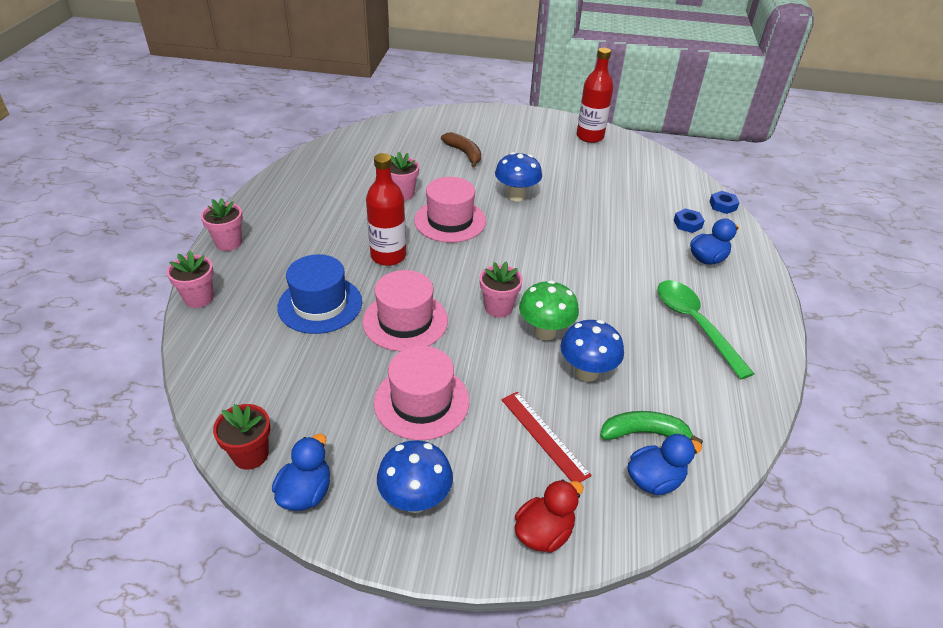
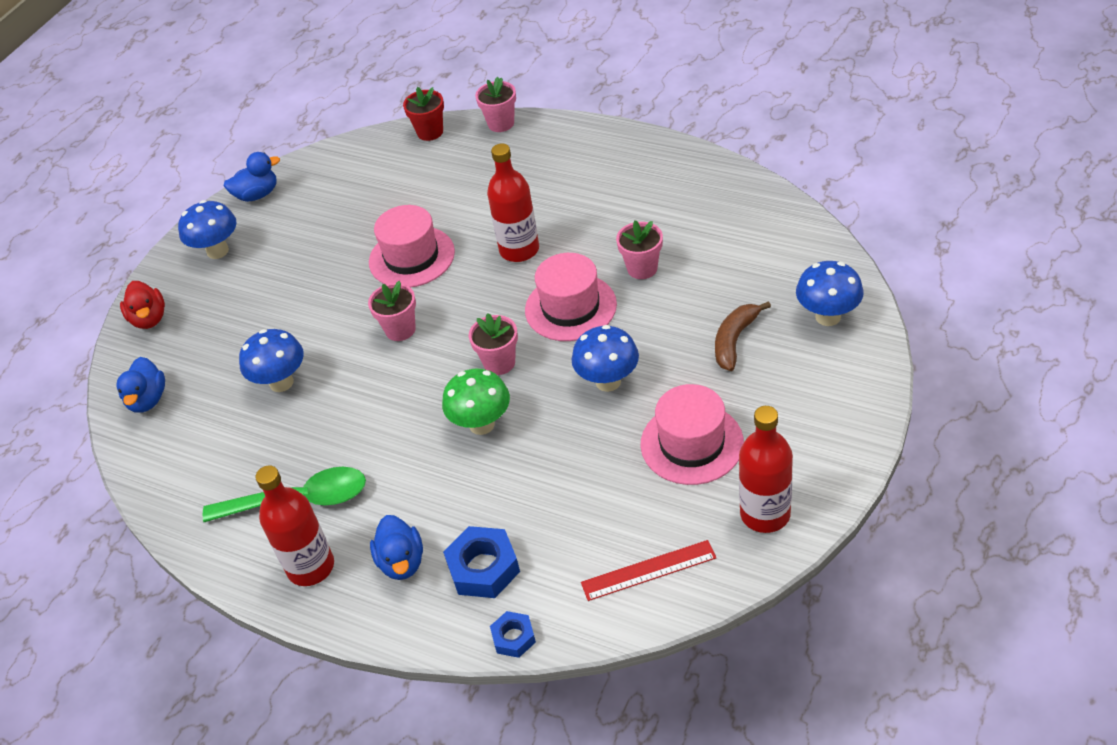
camera: 115 degrees right, 5 degrees up
(228, 243) = (583, 134): pink flower pot -> pink flower pot (499, 363)
(250, 455) = (306, 166): red flower pot -> red flower pot (430, 132)
(306, 493) = (257, 195): blue duck -> blue duck turned 60 degrees counterclockwise
(320, 304) = (460, 199): blue hat -> none
(421, 401) = (307, 261): pink hat -> pink hat (691, 443)
(435, 125) = (828, 317): none -> blue mushroom
(464, 153) = (735, 340): brown banana -> brown banana turned 135 degrees clockwise
(544, 436) = (229, 335): red ruler -> red ruler (648, 570)
(545, 332) = (348, 361): green mushroom -> green mushroom (482, 424)
(644, 433) = (193, 407): green banana -> none
(687, 224) = (483, 568): blue nut -> blue nut, size x1.70
(742, 302) = (311, 567): none -> red bottle

